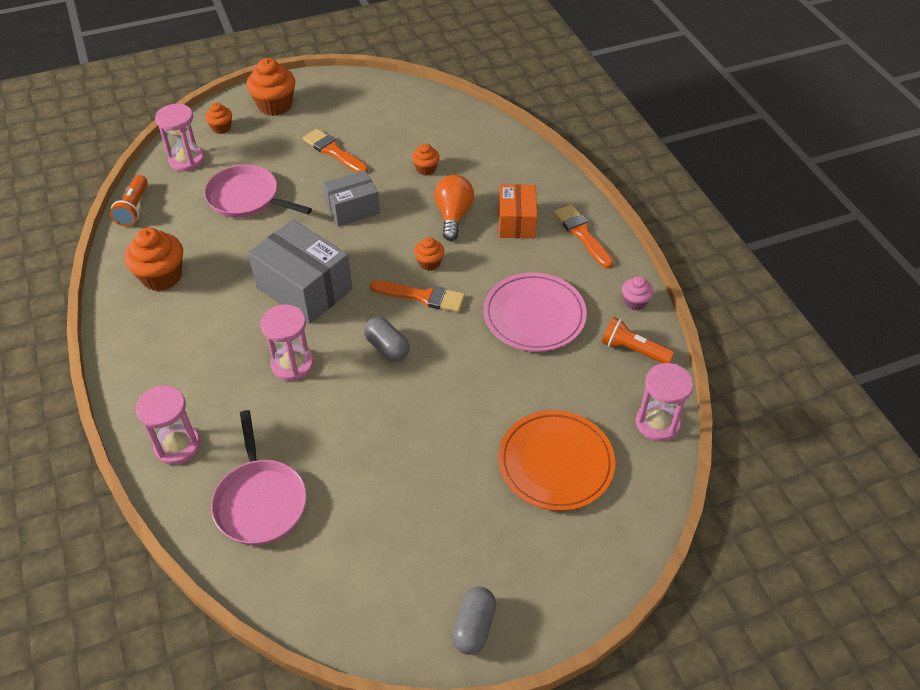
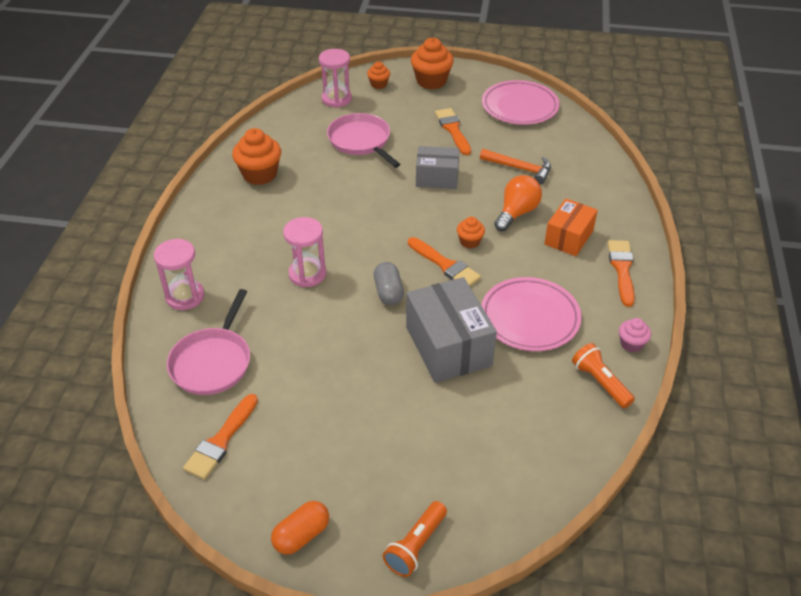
camera: 30 degrees right, 5 degrees down
(134, 208) = (275, 120): orange flashlight -> orange flashlight (416, 546)
(304, 288) = (356, 222): grey box -> grey box (448, 346)
(328, 577) = (221, 440): none -> orange brush
(382, 103) = (519, 106): none -> pink plate
(426, 169) = (519, 169): orange cupcake -> orange hammer
(474, 627) = (301, 535): grey capsule -> orange capsule
(555, 463) = (462, 442): orange plate -> none
(657, 423) = (579, 452): pink hourglass -> none

